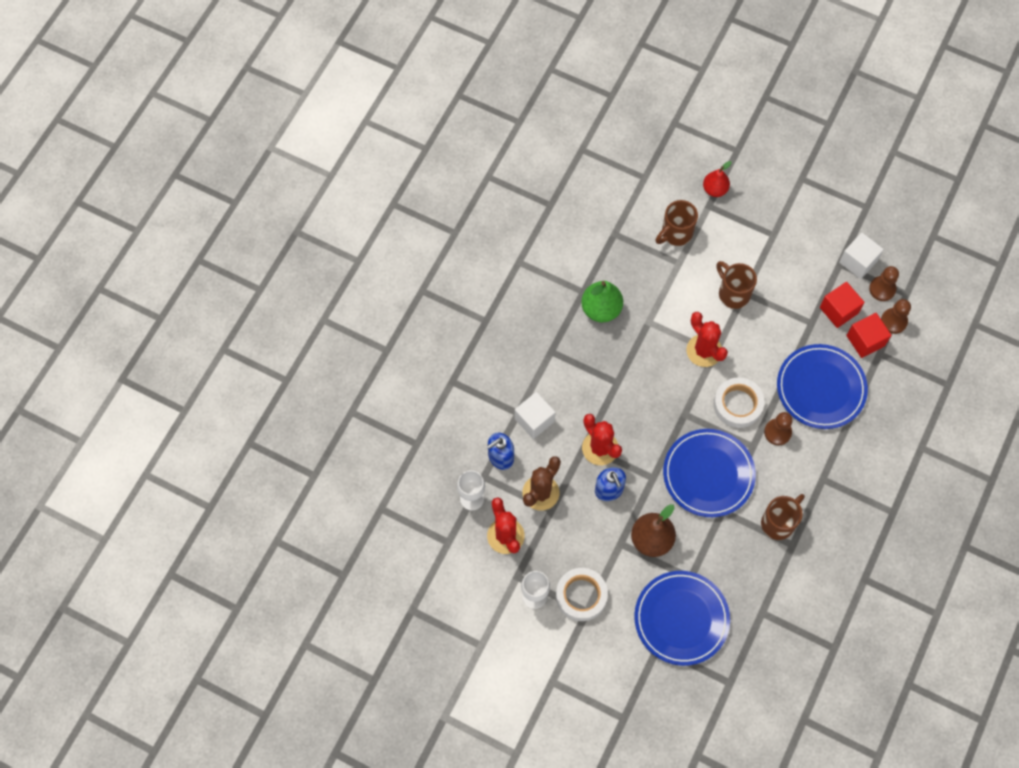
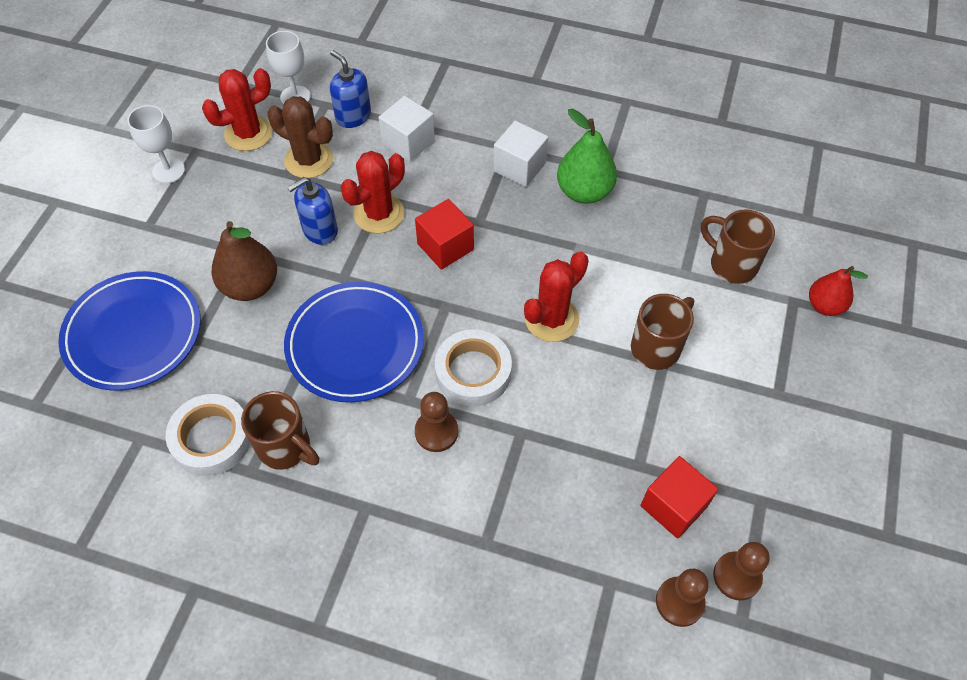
camera: 80 degrees right, 10 degrees down
(581, 595) = (169, 217): white tape -> white tape (212, 438)
(820, 388) = (524, 490): blue plate -> none
(858, 261) = (776, 530): white cube -> white cube (519, 167)
(865, 340) = (629, 555): red cube -> red cube (445, 246)

